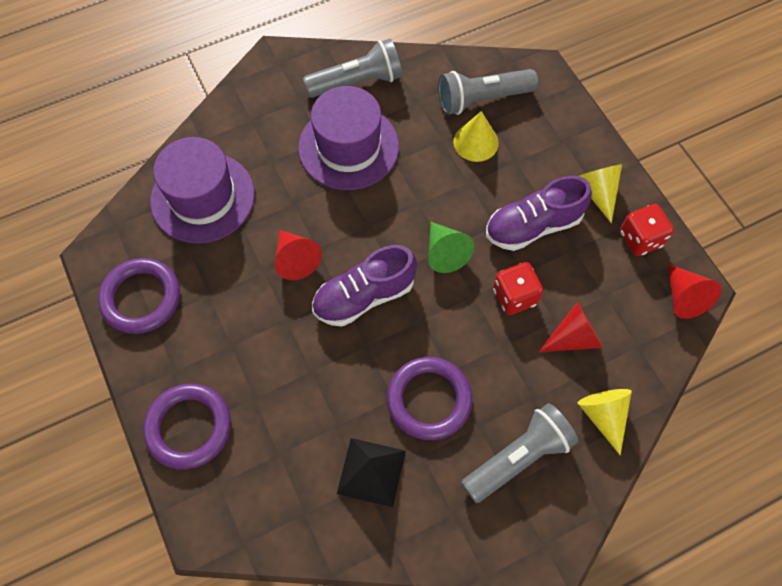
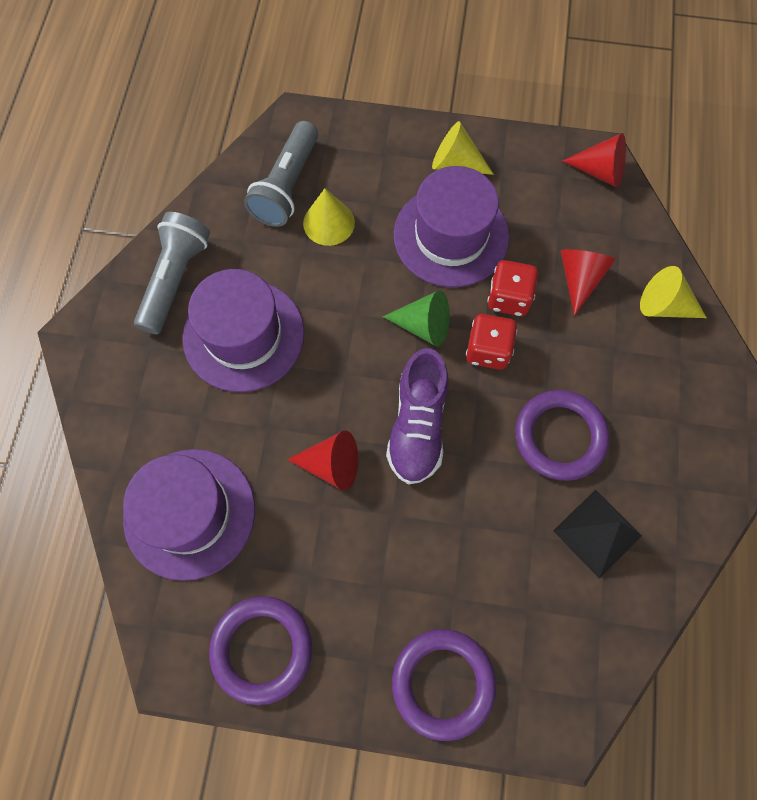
camera: 55 degrees left, 5 degrees up
(518, 457) = (660, 398): grey flashlight -> none
(533, 226) = (451, 236): purple shoe -> purple hat
(640, 239) = (524, 164): red dice -> red dice (488, 350)

